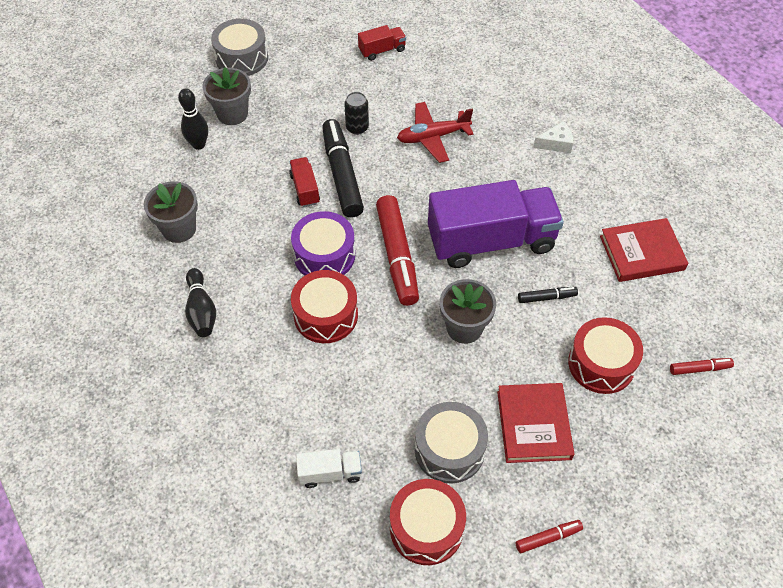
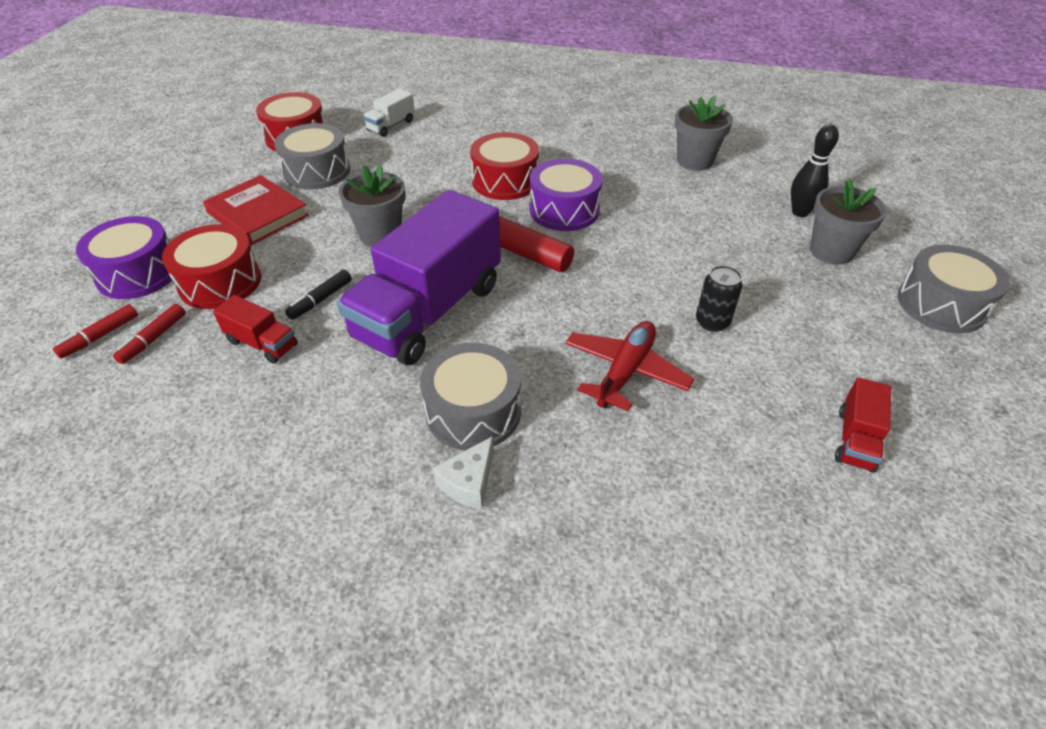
camera: 135 degrees right, 10 degrees down
(201, 310) = (594, 138): black bowling pin -> none
(305, 189) = (659, 240): red truck -> red truck (262, 343)
(342, 174) = (650, 272): black marker -> none
(524, 170) = (473, 411): none -> grey drum
(548, 538) = (199, 172): red marker -> red marker (153, 339)
(642, 253) = (234, 411): red book -> none
(654, 419) = (138, 273): none -> purple drum

